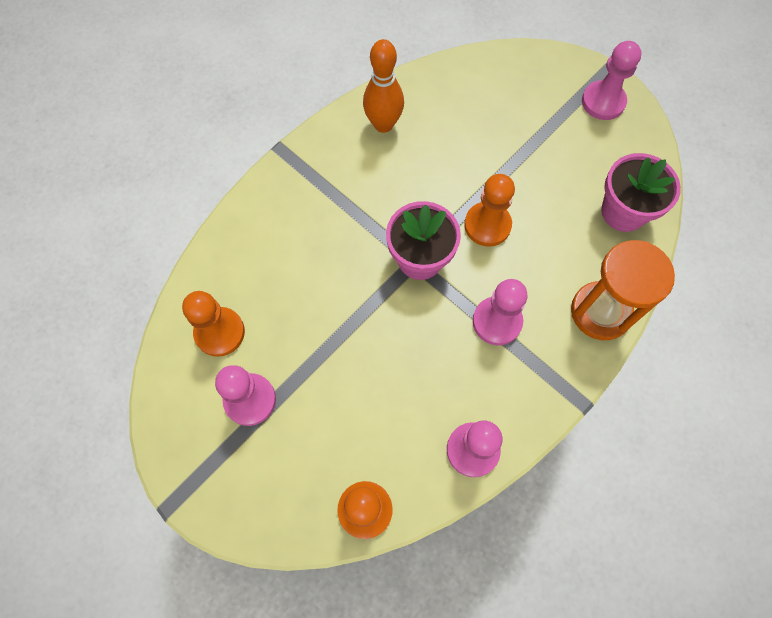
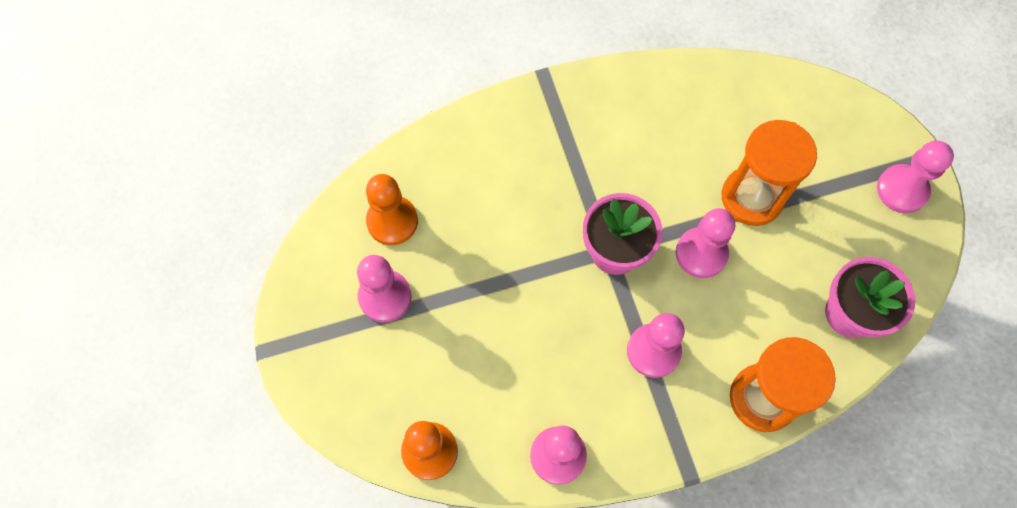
camera: 30 degrees right, 0 degrees up
(383, 124) = (658, 100): orange bowling pin -> none
(487, 225) = (701, 253): orange pawn -> pink pawn
(499, 162) = (752, 197): none -> orange hourglass

